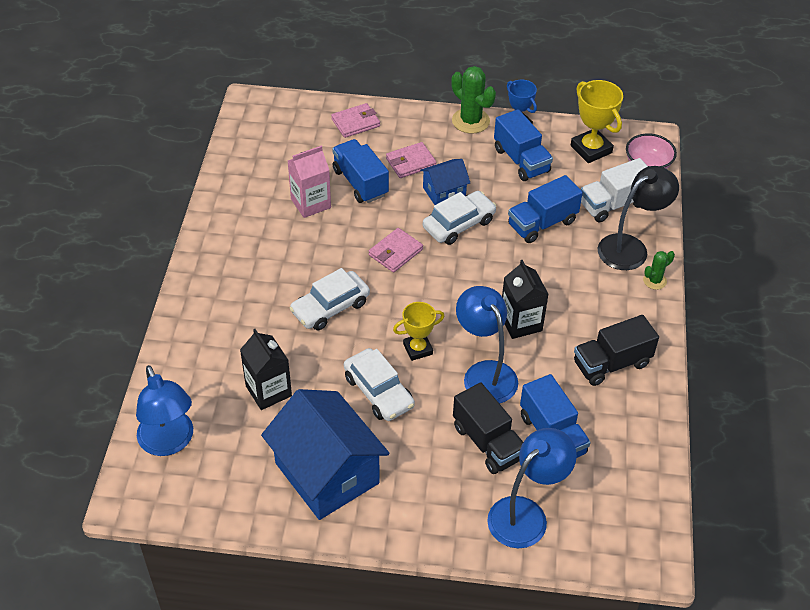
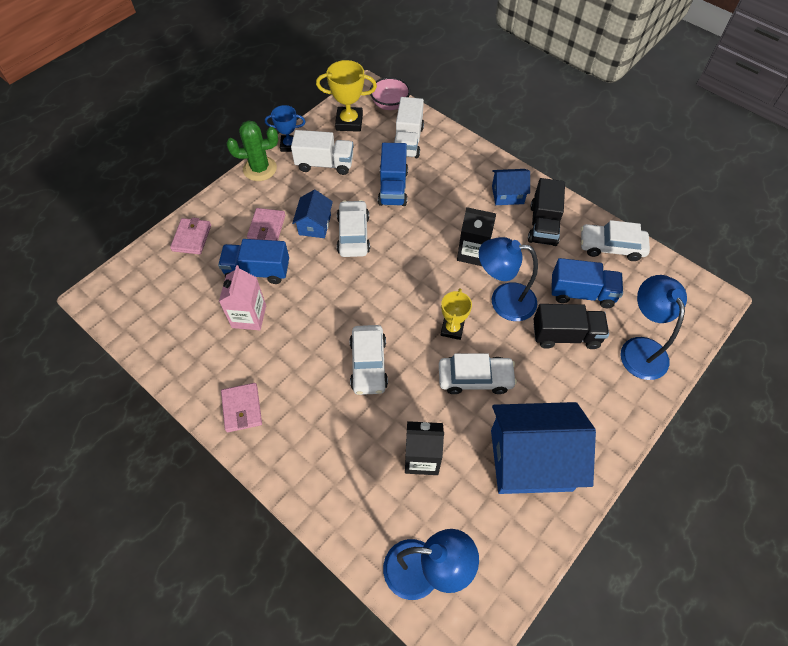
camera: 55 degrees left, 10 degrees up
(395, 252) = (348, 289): pink wallet -> pink wallet (242, 408)
(521, 160) = (325, 164): blue truck -> white truck
(623, 316) = (507, 195): none -> blue house
(630, 247) = (452, 155): black lamp -> none
(638, 435) = (611, 247): none -> white car
(654, 281) = (490, 161): green cactus -> none

